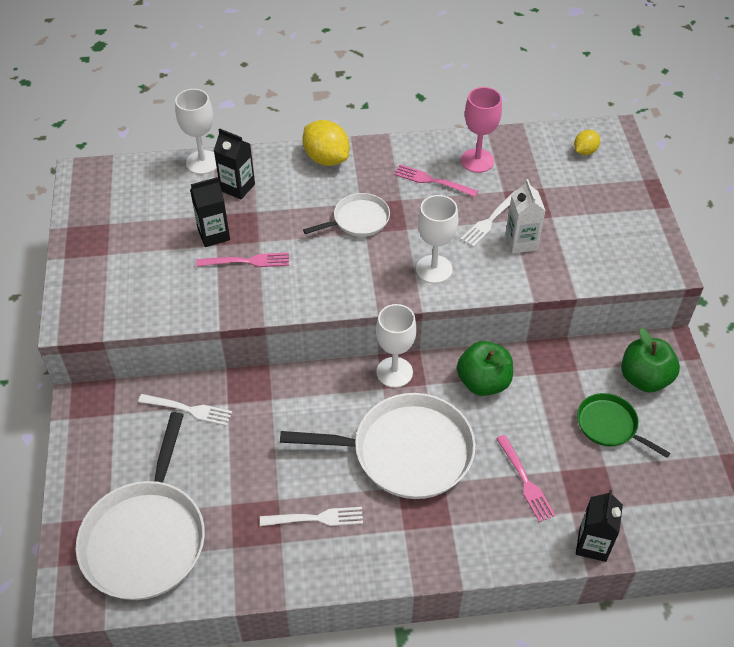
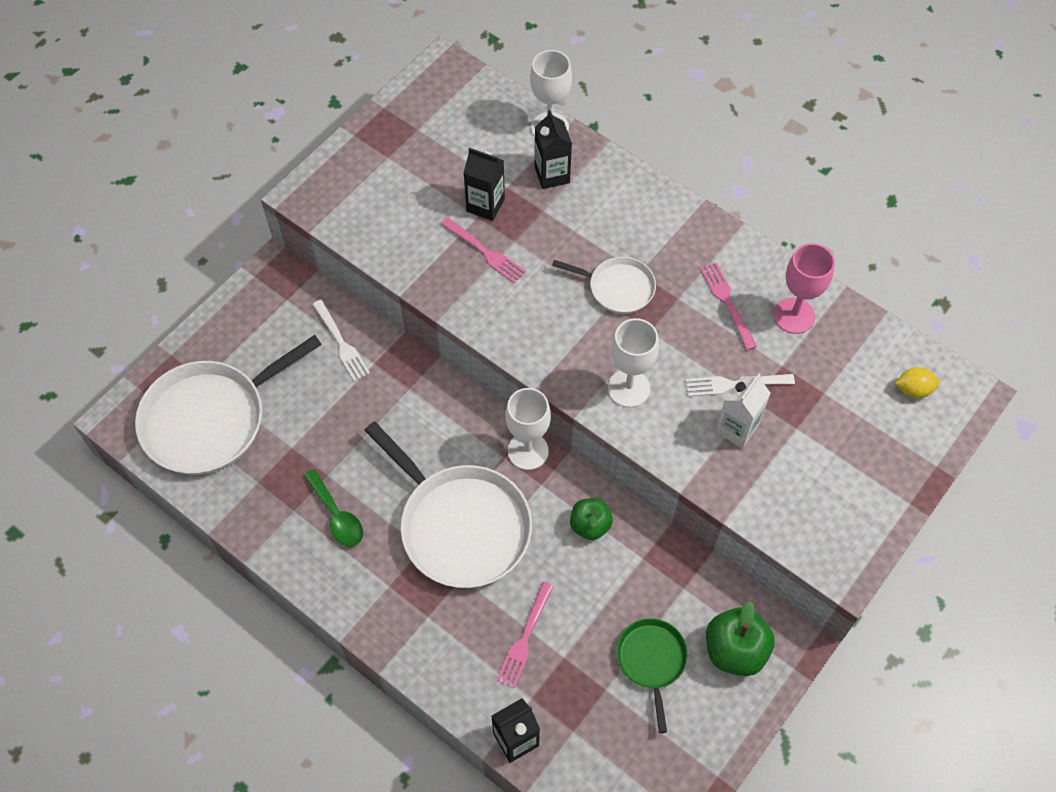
camera: 45 degrees right, 10 degrees up
(316, 518) = (337, 515): white fork -> green spoon
(326, 158) = (658, 205): yellow lemon -> none
(483, 382) = (590, 525): green apple -> green apple, size x0.66

